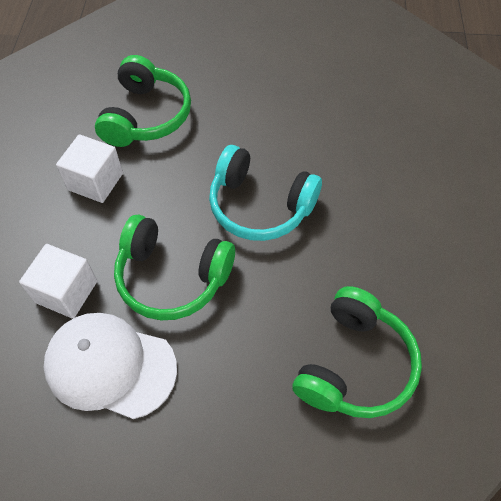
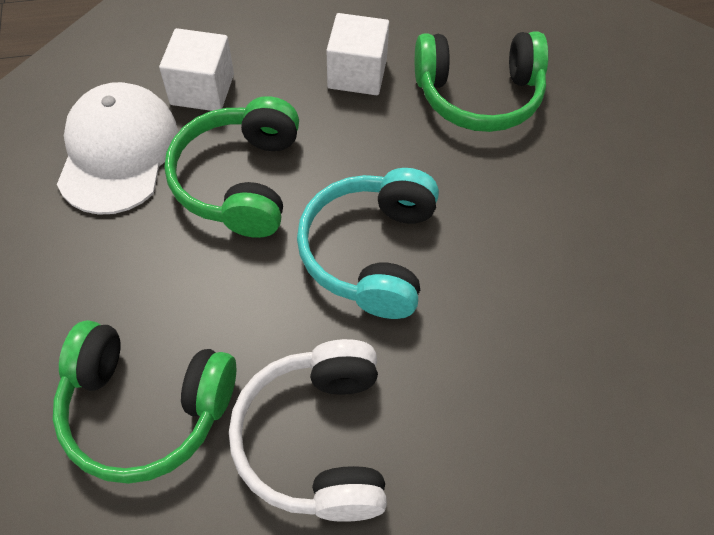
camera: 75 degrees right, 0 degrees up
(391, 262) = (316, 440): none -> white headphones

